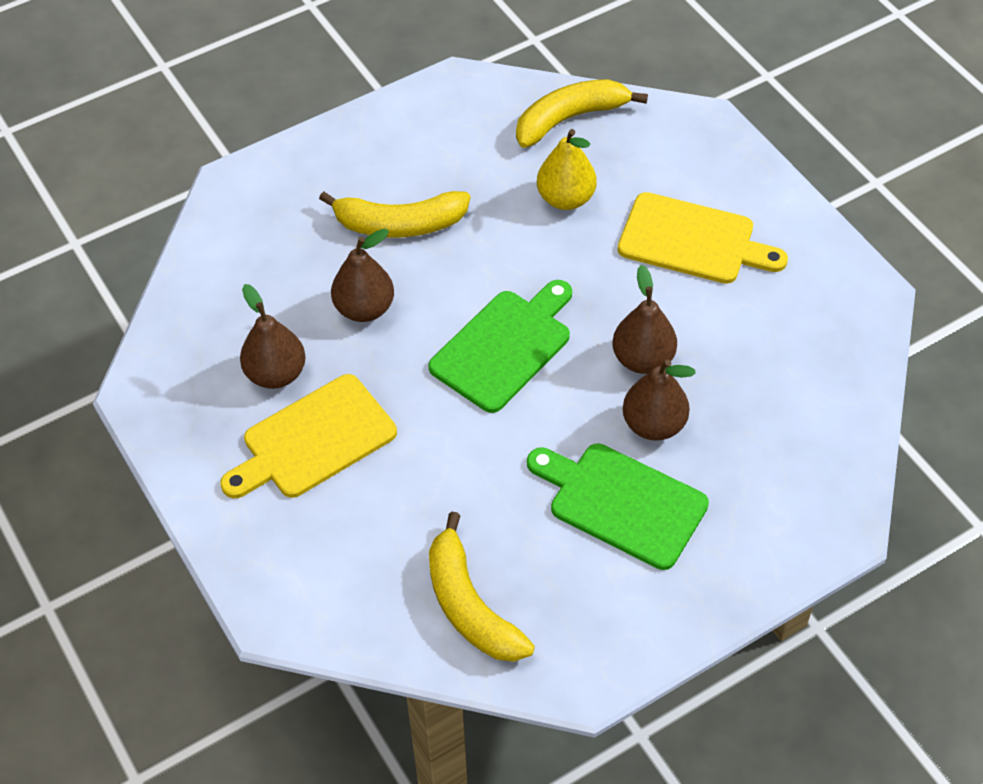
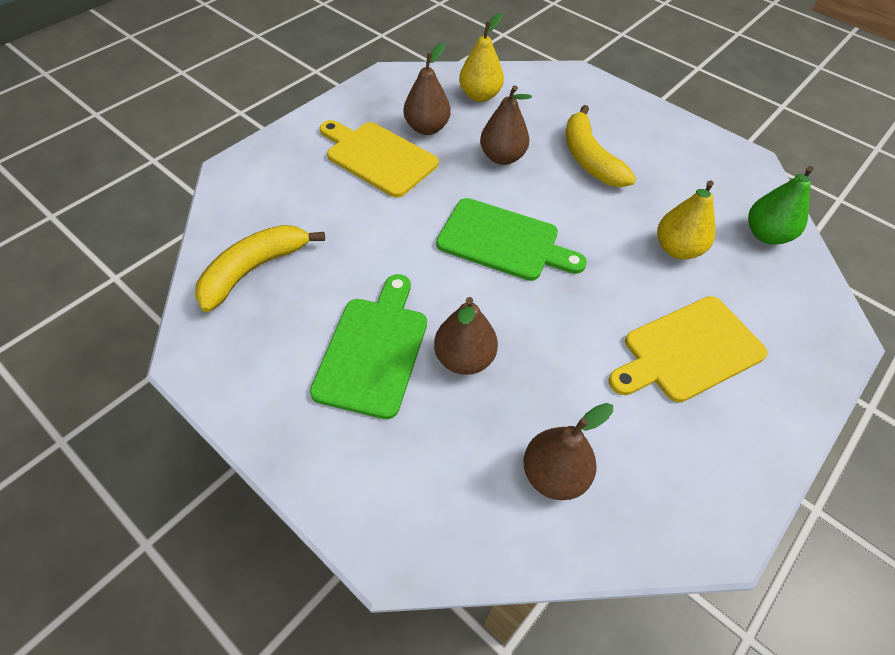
camera: 70 degrees right, 0 degrees up
(232, 299) = (480, 96): none -> yellow pear
(570, 119) = (766, 235): yellow banana -> green pear
(642, 359) = (532, 337): brown pear -> brown pear (554, 475)
(692, 241) = (688, 350): yellow cutting board -> yellow cutting board turned 60 degrees clockwise

